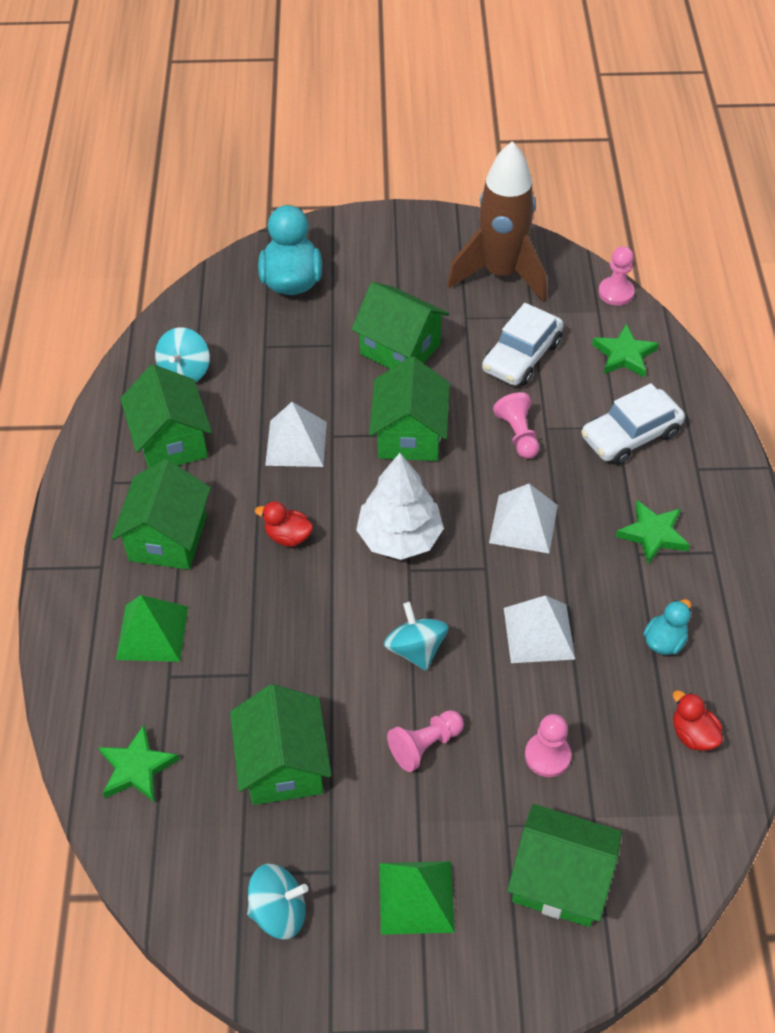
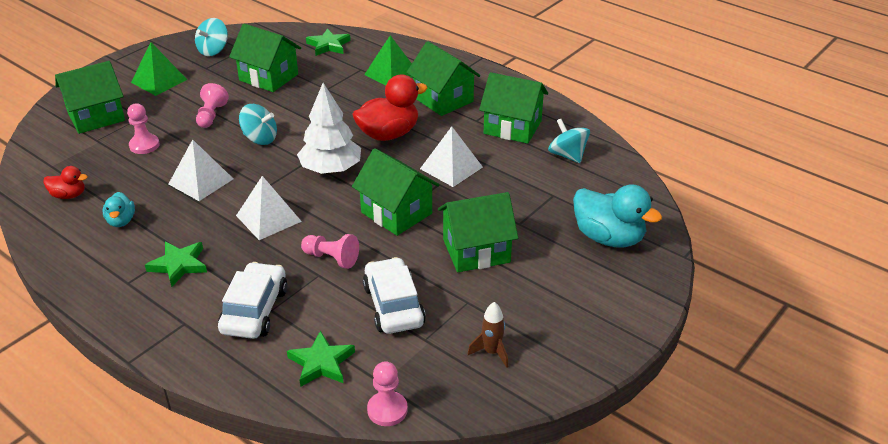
camera: 130 degrees right, 15 degrees down
(288, 536) = (388, 134): red duck -> red duck, size x1.90
(501, 274) = (491, 352): brown rocket -> brown rocket, size x0.40

